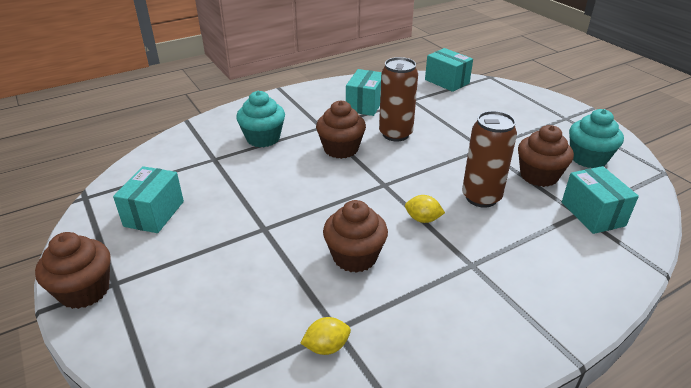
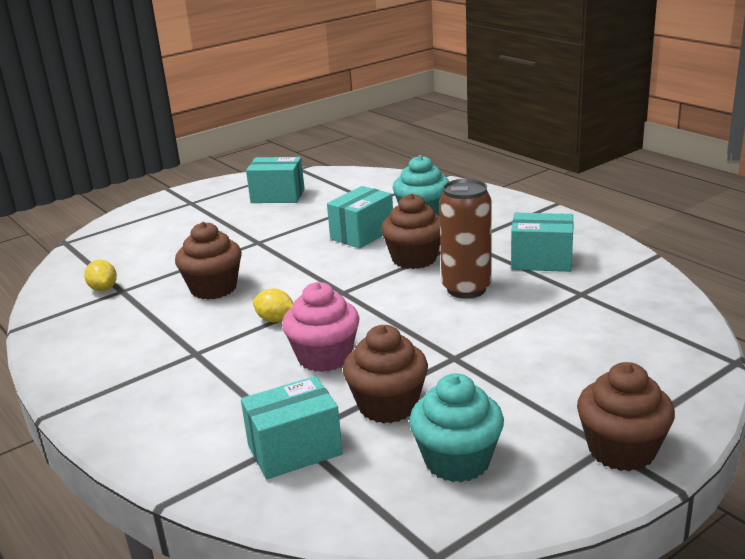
camera: 85 degrees right, 10 degrees down
(84, 290) = (184, 195): brown cupcake -> brown cupcake (621, 450)
(423, 219) = (275, 320): yellow lemon -> yellow lemon turned 75 degrees counterclockwise
(447, 81) = (674, 318): turquoise box -> turquoise box (362, 234)
(481, 197) = (324, 357): brown can -> pink cupcake

